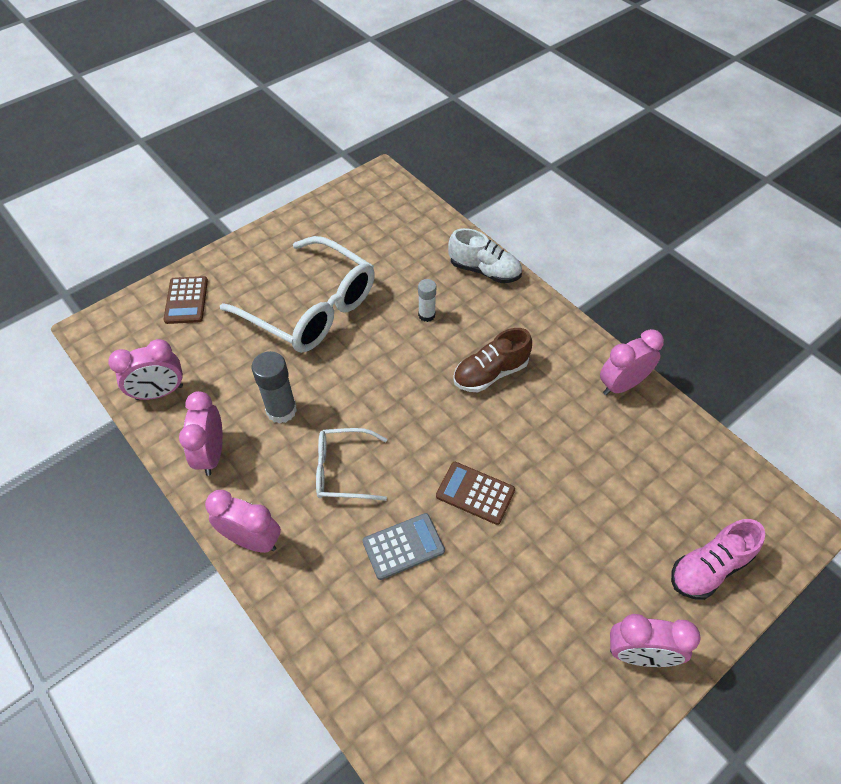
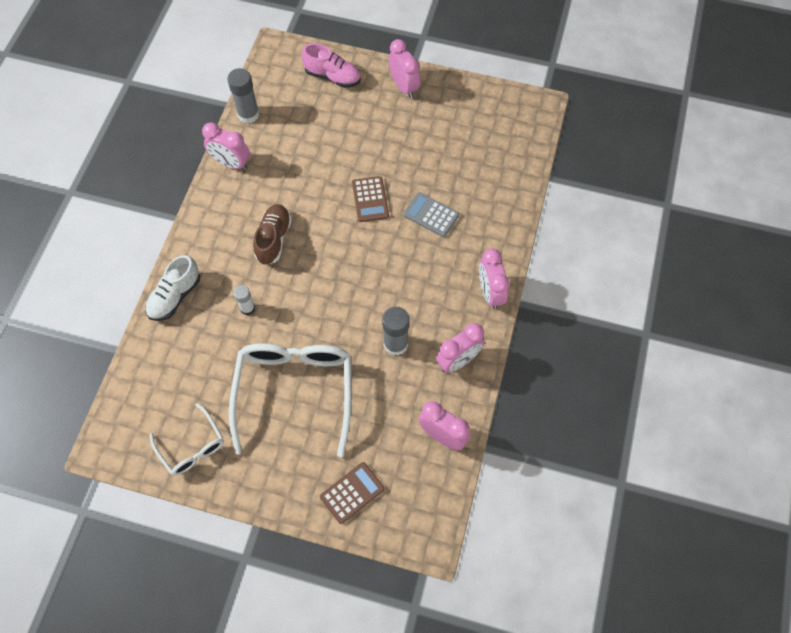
camera: 125 degrees left, 10 degrees up
(343, 470) = (409, 277): white glasses -> white glasses (192, 447)
(484, 270) = (175, 296): white shoe -> white shoe turned 135 degrees counterclockwise
(490, 373) = (273, 239): brown shoe -> brown shoe turned 105 degrees counterclockwise
(690, 436) = (248, 114): none -> grey glue stick

